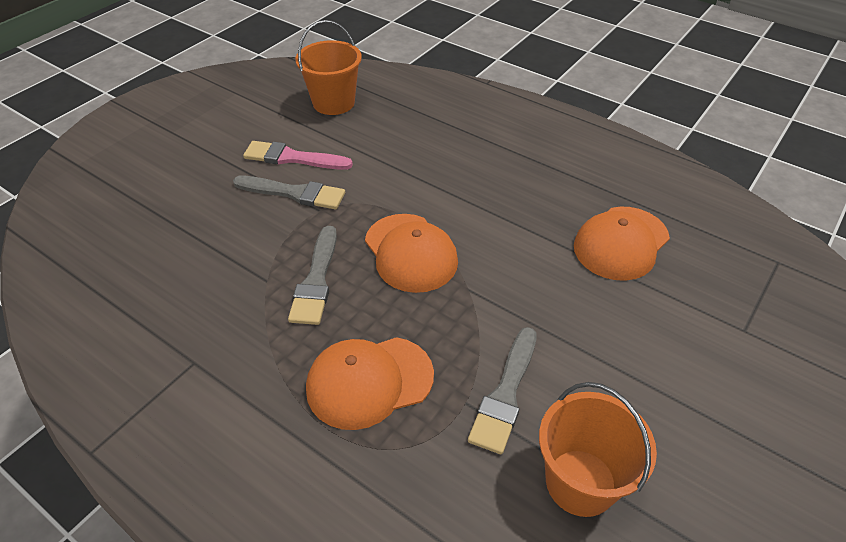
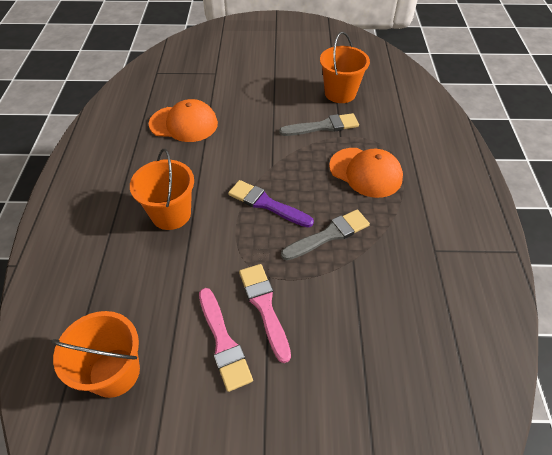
camera: 125 degrees left, 5 degrees up
(294, 193) = (264, 306): grey brush -> pink brush
(410, 253) = (266, 204): orange cap -> purple brush
(464, 178) = (171, 214): none -> orange bucket

